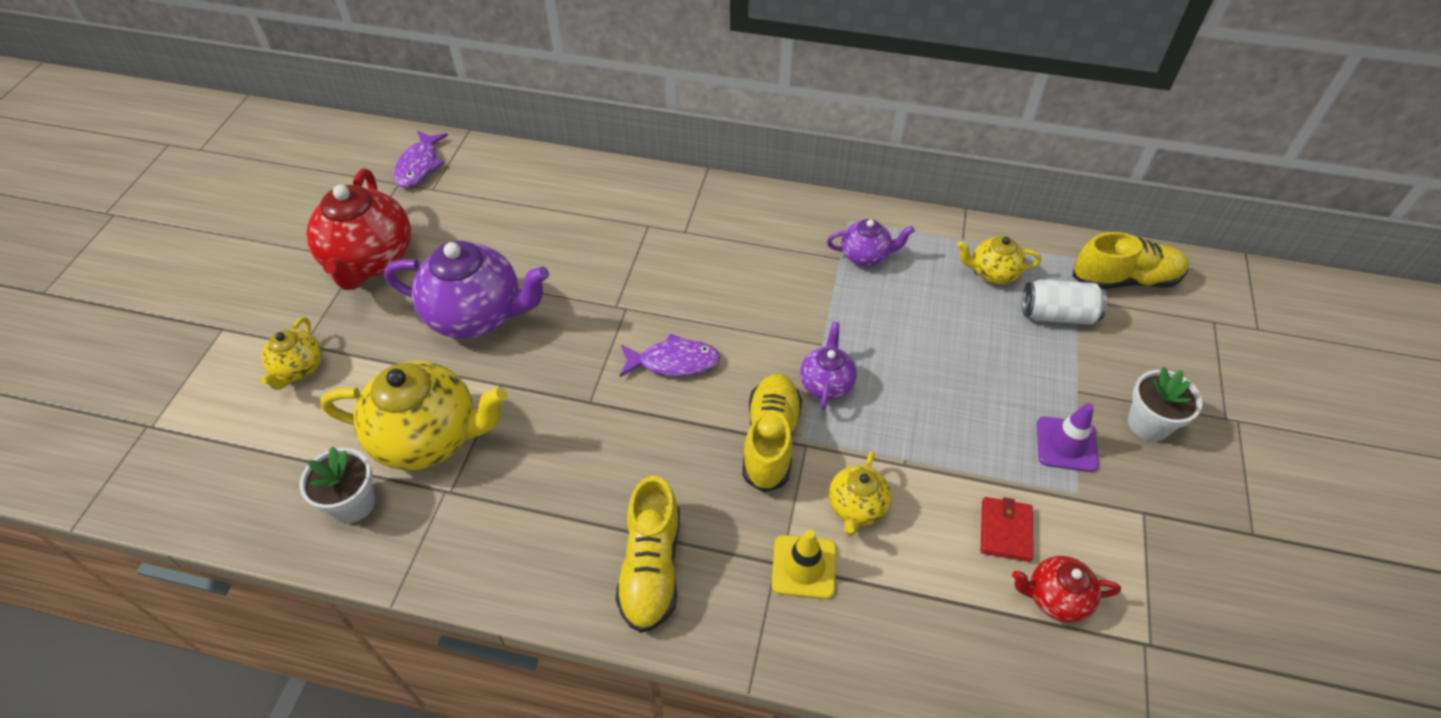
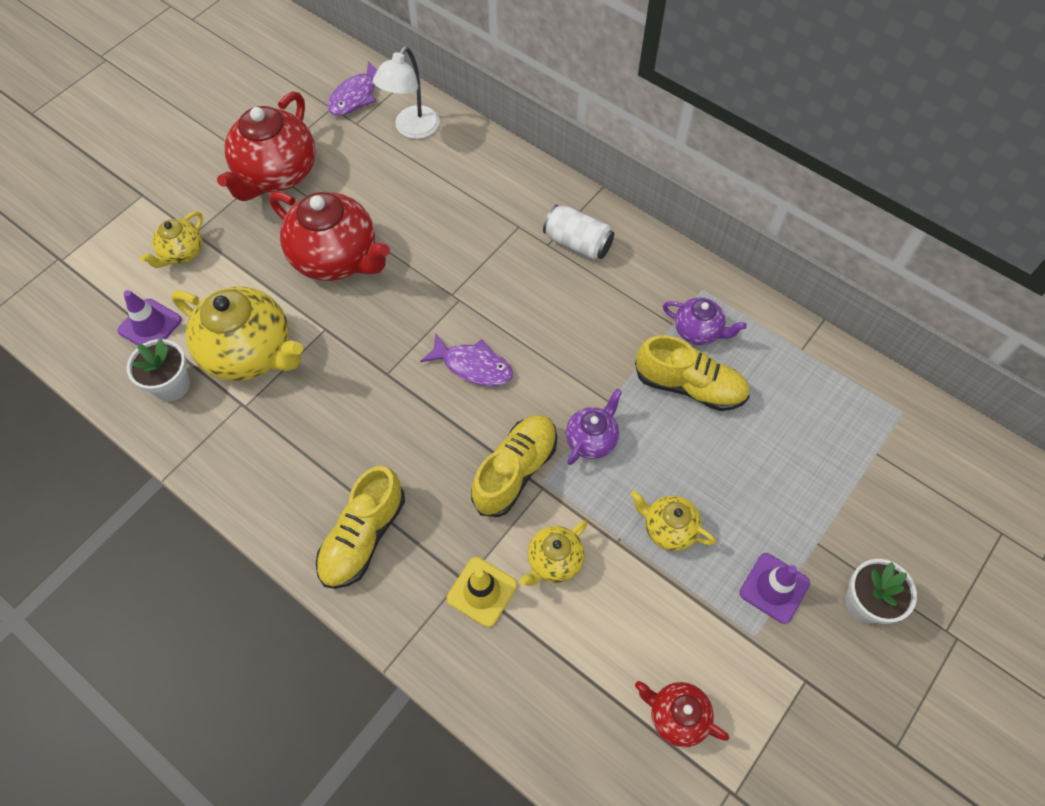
camera: 25 degrees right, 10 degrees up
(296, 453) = (150, 325): none -> purple traffic cone
(477, 315) = (337, 258): purple teapot -> red teapot
(494, 177) = (412, 129): none -> white lamp
(992, 273) = (809, 395): yellow teapot -> yellow teapot (668, 528)
(1005, 531) = (669, 639): red wallet -> none
(1057, 315) = (846, 462): white can -> white can (577, 243)
(1125, 279) = (938, 454): yellow shoe -> yellow shoe (689, 386)

